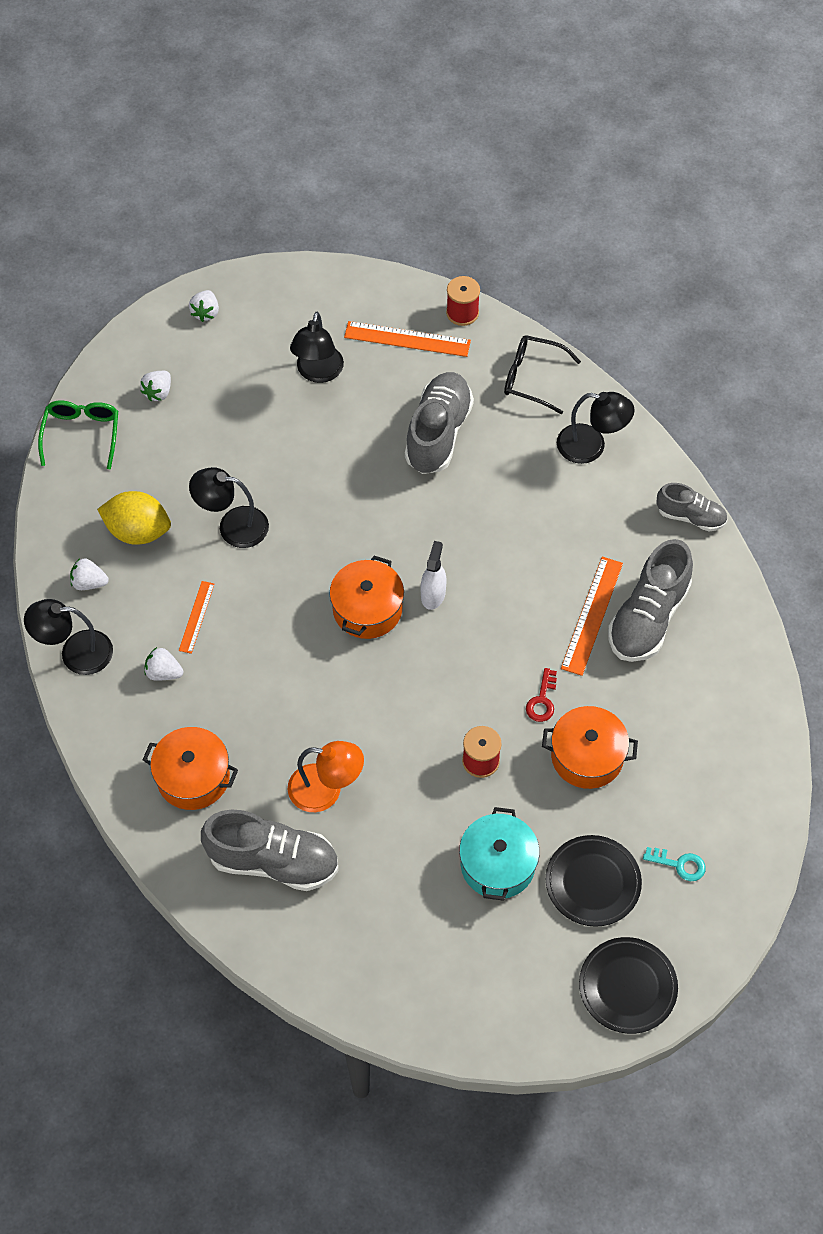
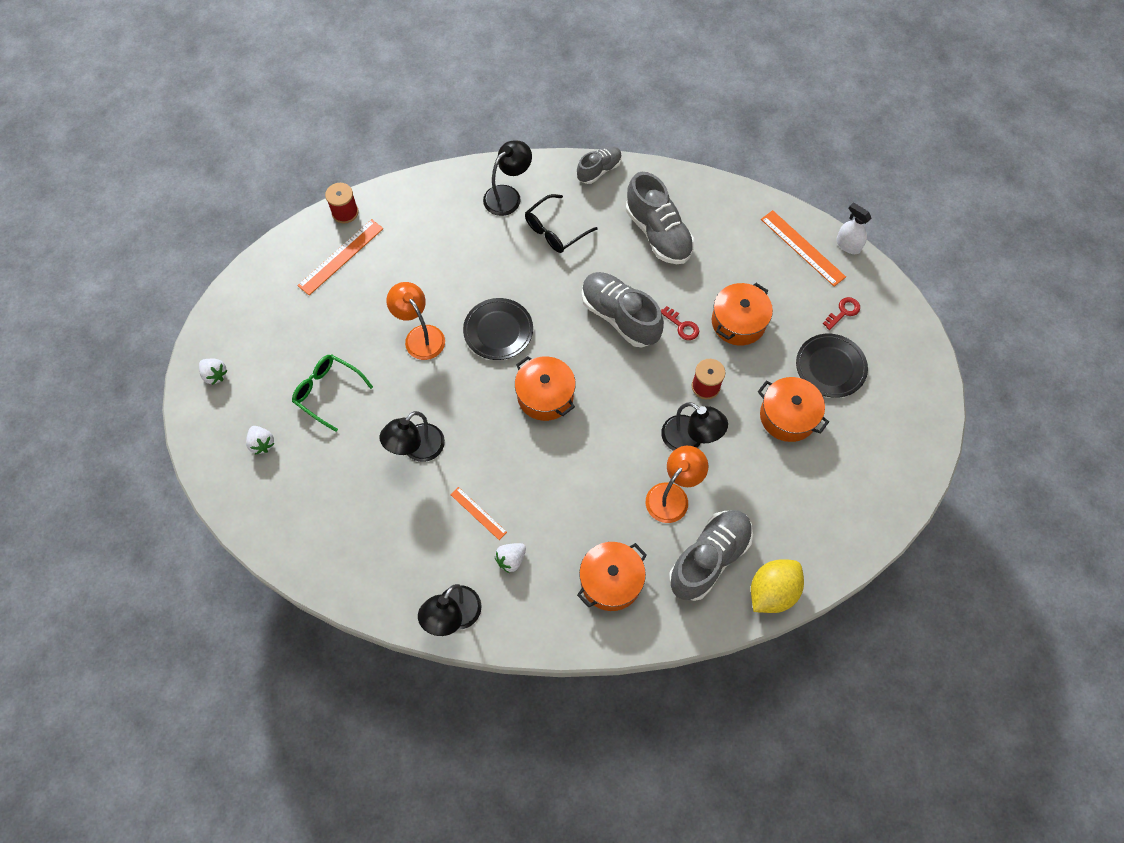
camera: 60 degrees left, 5 degrees up
(82, 434) = (259, 518): green glasses -> green glasses (327, 392)
(89, 583) = (398, 576): white strawberry -> none
(138, 531) = (376, 518): yellow lemon -> yellow lemon (772, 592)
(318, 373) = (326, 327): black lamp -> black lamp (689, 439)
(362, 458) = (420, 336): none -> orange lamp
(433, 594) = (560, 349): white spray bottle -> white spray bottle (848, 245)
(438, 433) = (433, 278): grey shoe -> grey shoe (620, 317)
(497, 864) = (788, 416): turquoise pot -> orange pot
(532, 378) = (430, 200): black glasses -> black glasses (555, 231)
(592, 615) = (636, 264): orange ruler -> orange ruler (802, 248)
(627, 987) = (912, 386): black plate -> black plate (498, 331)
(679, 864) = (843, 312): turquoise key -> red key

